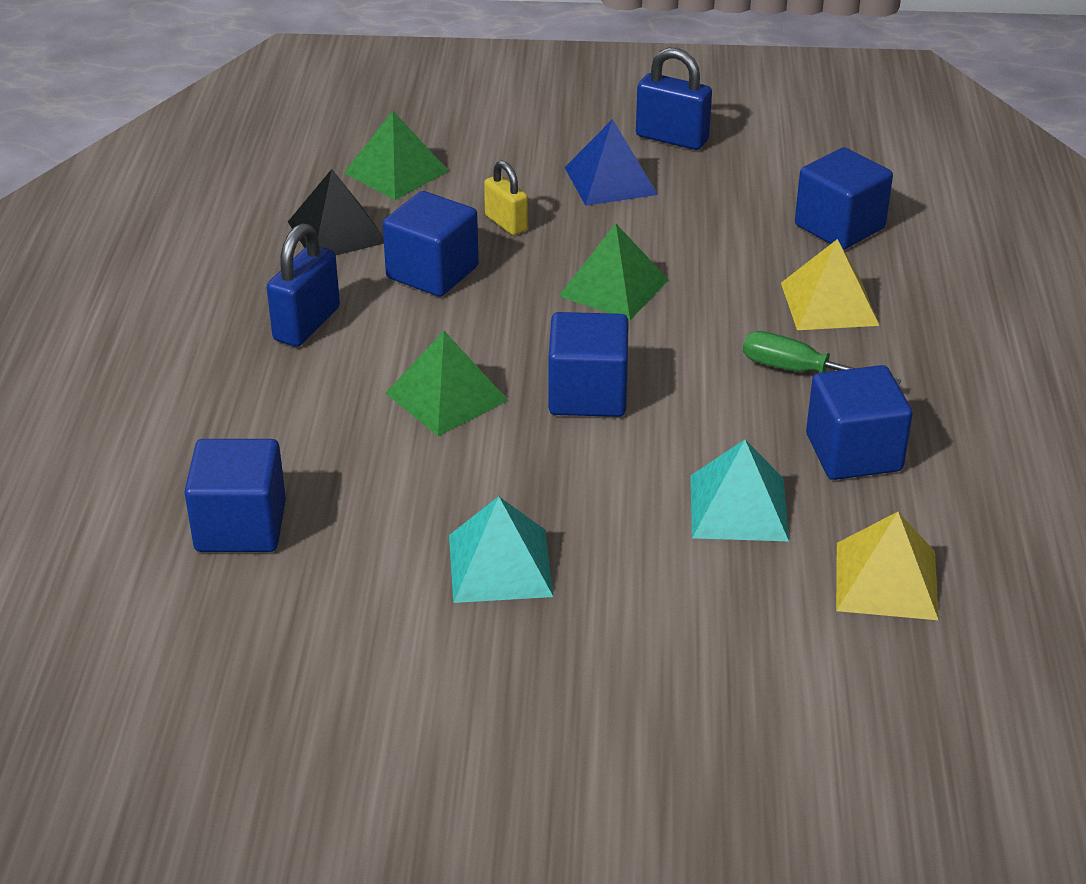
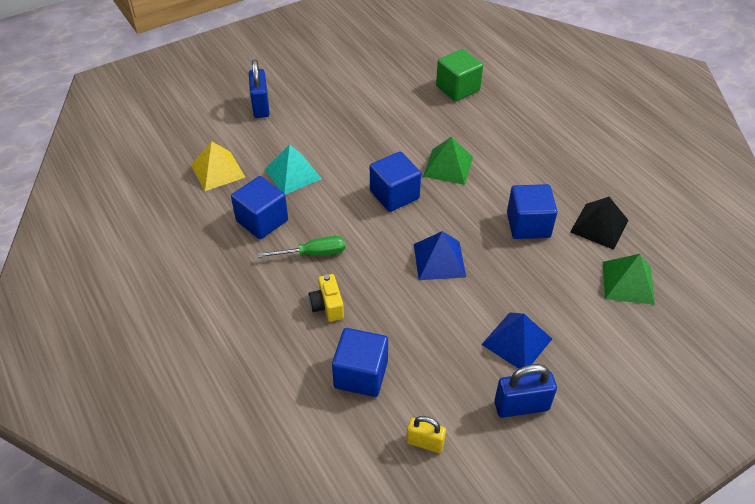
camera: 145 degrees right, 10 degrees up
(240, 526) = (457, 88): blue cube -> green cube
(307, 324) = (542, 171): blue padlock -> blue padlock (261, 106)
(500, 565) = (360, 115): turquoise pyramid -> none
(506, 223) = (533, 276): yellow padlock -> yellow padlock (425, 442)
(614, 287) = (439, 260): green pyramid -> blue pyramid
(829, 304) = (327, 306): yellow pyramid -> yellow camera

